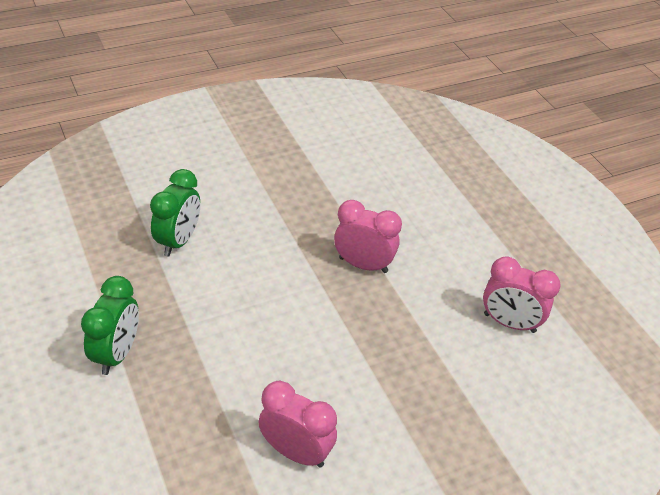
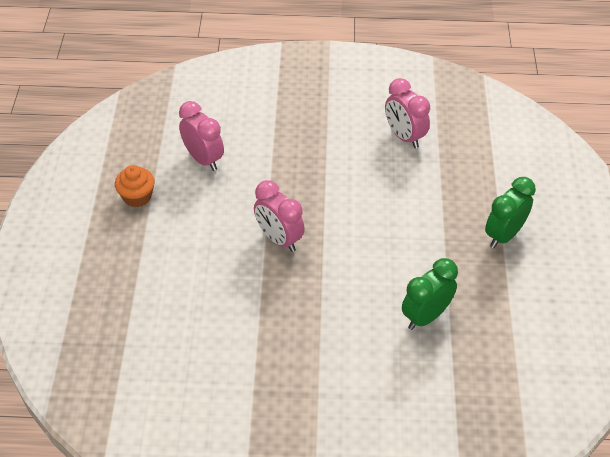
camera: 150 degrees left, 5 degrees up
(533, 258) = (137, 197): none -> orange cupcake

